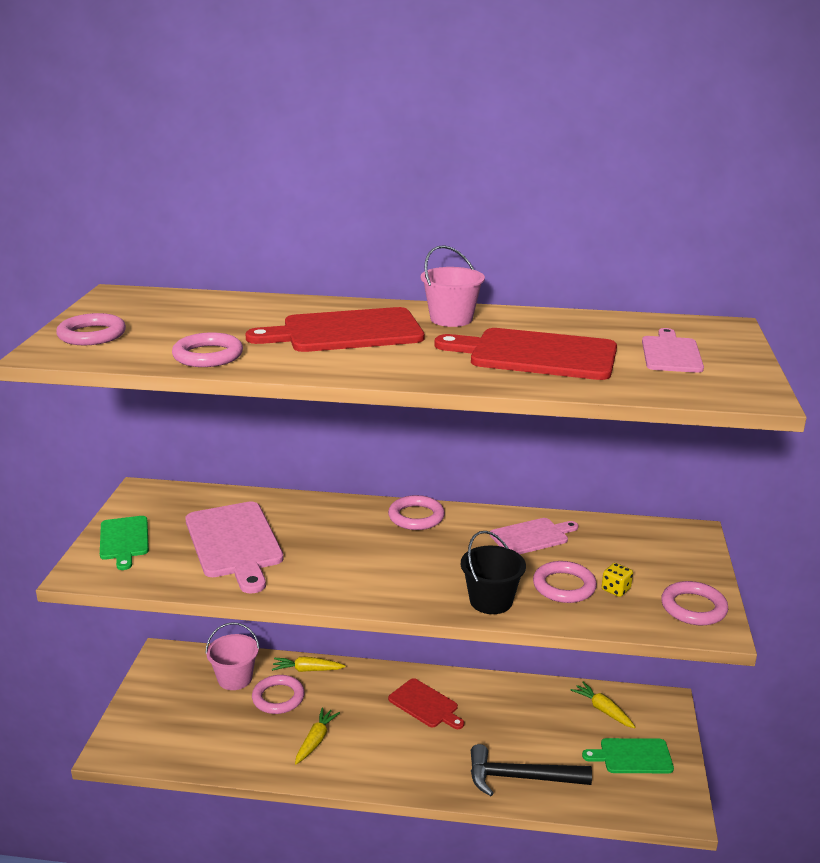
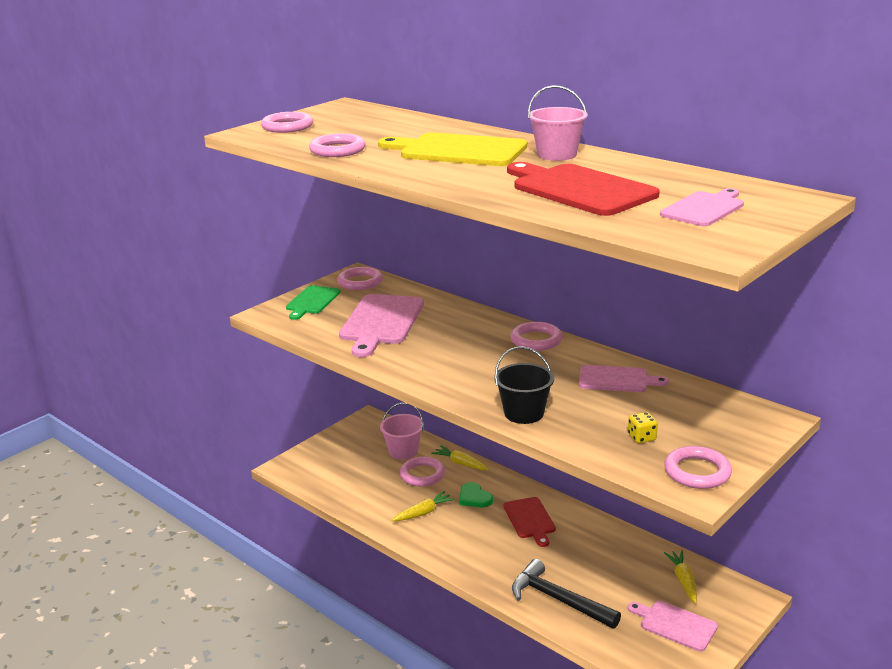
camera: 35 degrees right, 0 degrees up
(345, 332) = (458, 151): red cutting board -> yellow cutting board
(352, 702) = (474, 497): none -> green heart
(564, 586) = (598, 421): pink ring -> pink ring (360, 282)
(632, 756) = (675, 625): green cutting board -> pink cutting board

